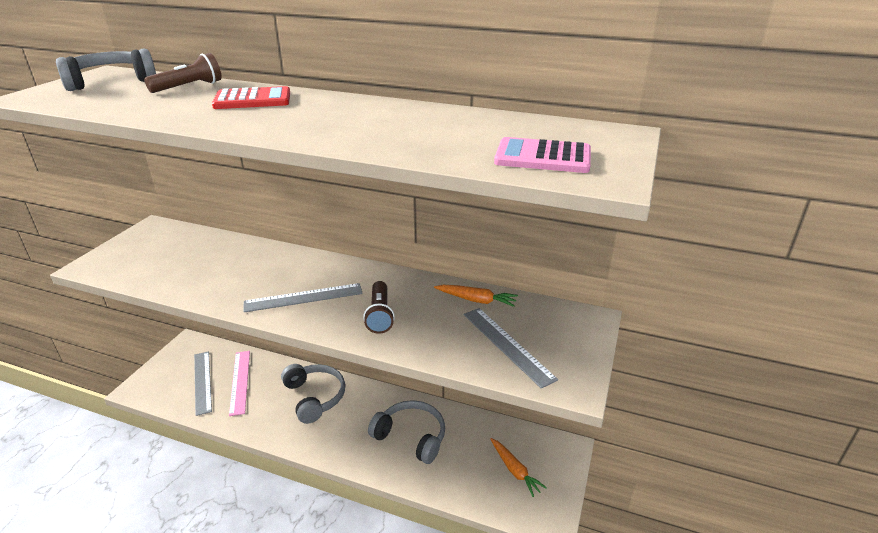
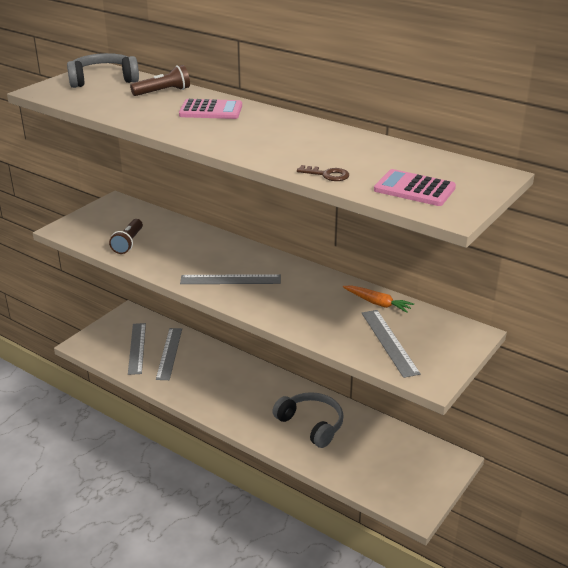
camera: 15 degrees right, 0 degrees up
(240, 381) = (169, 353): pink ruler -> grey ruler
(253, 100) = (211, 110): red calculator -> pink calculator
(315, 397) = (233, 377): grey headphones -> none
(380, 315) = (290, 303): brown flashlight -> brown flashlight (128, 243)
(426, 152) = (327, 175): none -> brown key
(514, 470) = (397, 468): orange carrot -> none

